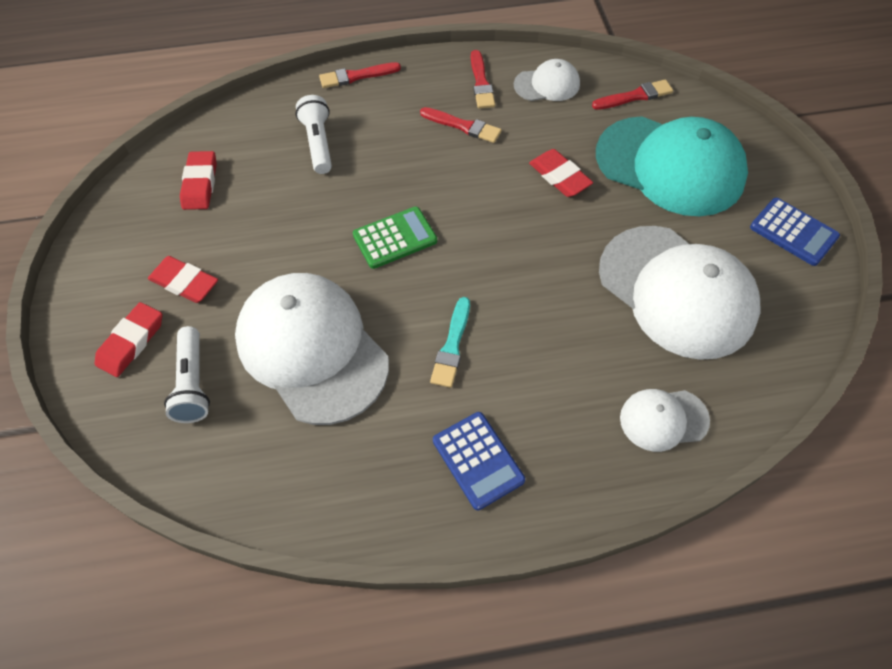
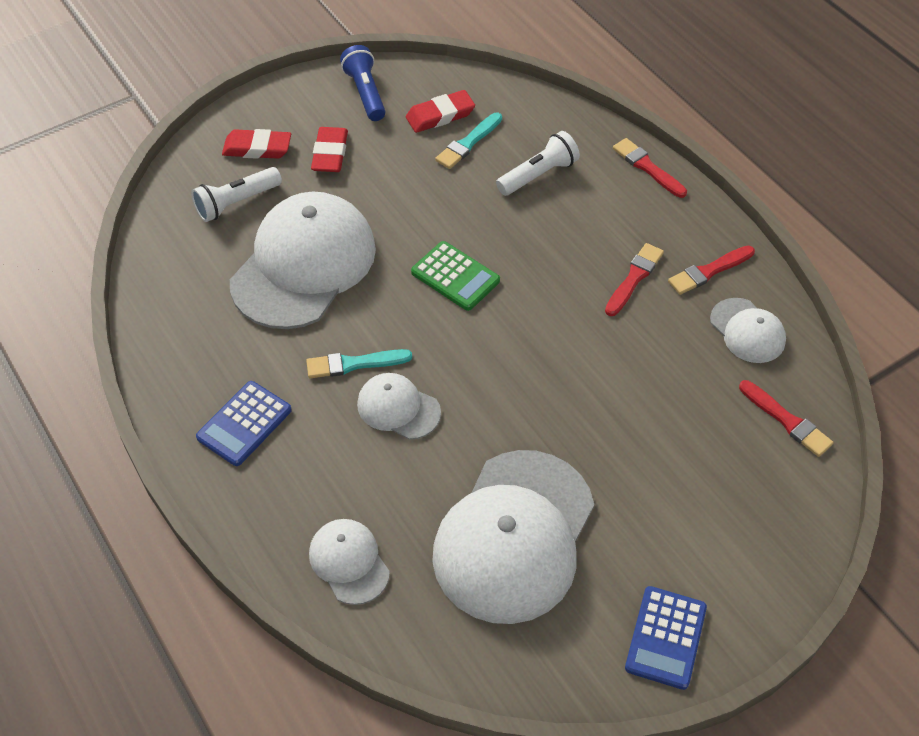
camera: 65 degrees right, 5 degrees down
(127, 229) = (365, 93): none -> blue flashlight
(248, 176) = (468, 143): none -> turquoise brush
(463, 126) = (634, 278): red brush -> red brush turned 150 degrees counterclockwise
(517, 328) = (398, 408): none -> white cap
(559, 177) = (614, 384): red eraser -> none
(670, 166) = (694, 485): turquoise cap -> none

